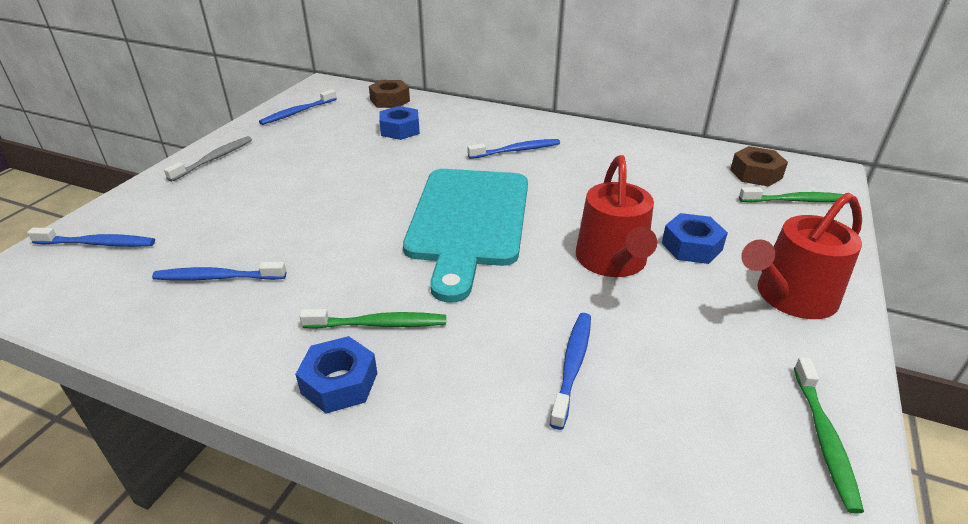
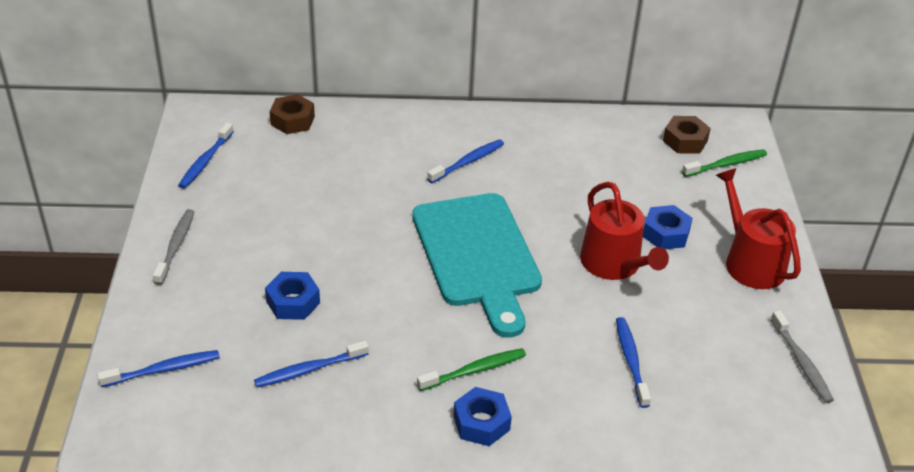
camera: 25 degrees left, 5 degrees up
(400, 130) = (336, 161): blue nut -> blue nut (293, 302)
(790, 297) = (750, 262): red watering can -> red watering can turned 120 degrees clockwise
(824, 438) = (801, 362): green toothbrush -> grey toothbrush

